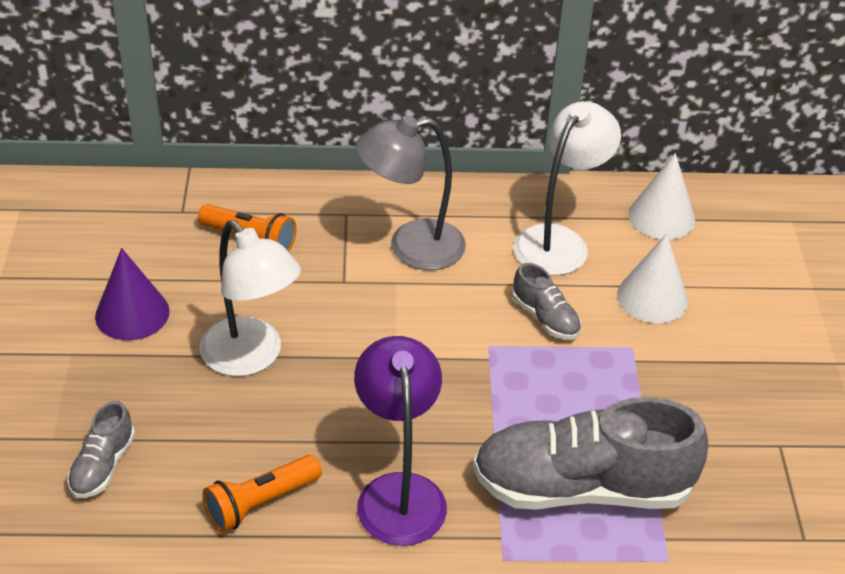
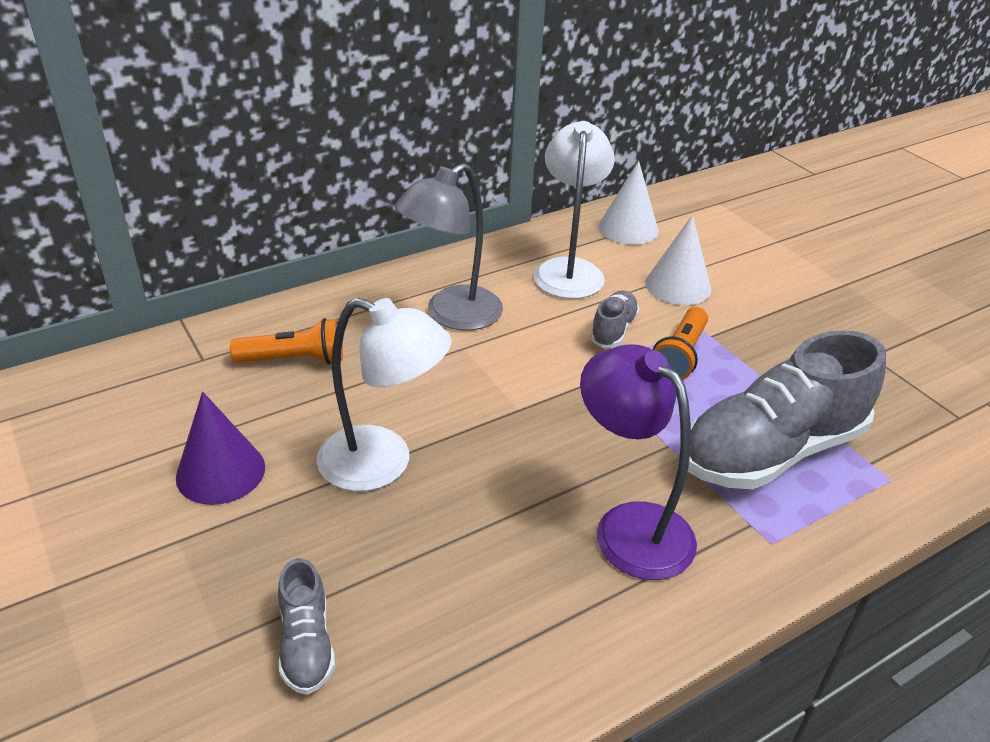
camera: 30 degrees left, 5 degrees down
(260, 503) = (509, 600): orange flashlight -> orange flashlight (680, 356)
(545, 318) = (613, 330): grey shoe -> grey shoe turned 90 degrees counterclockwise

